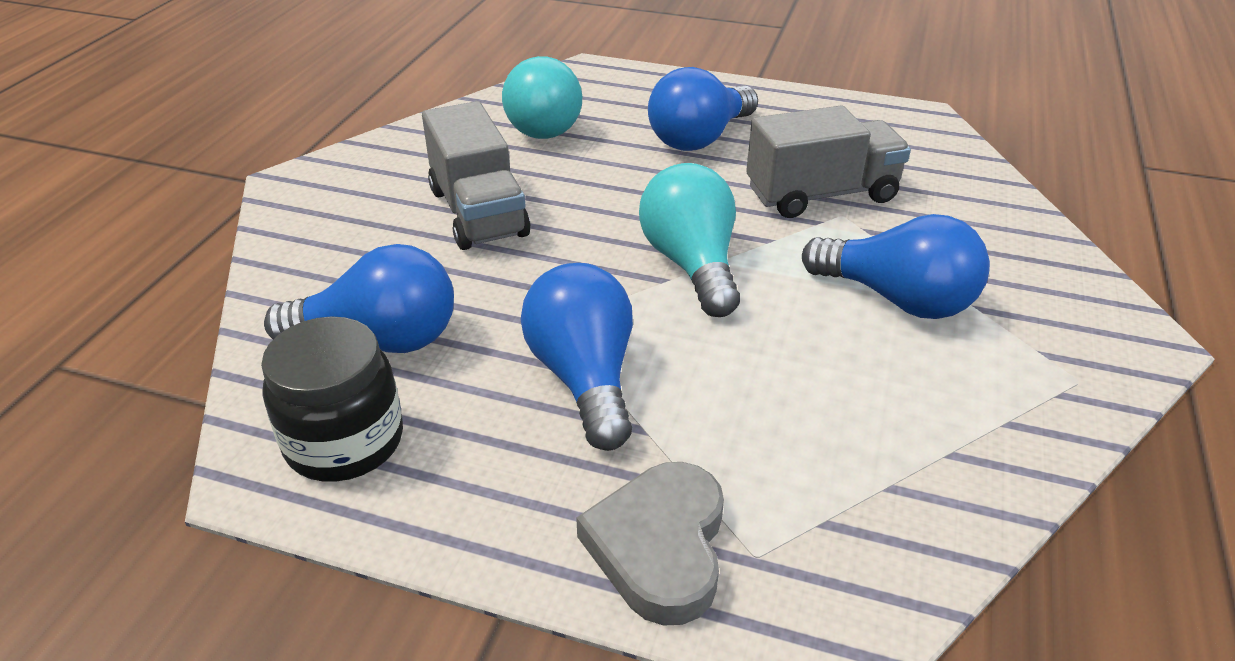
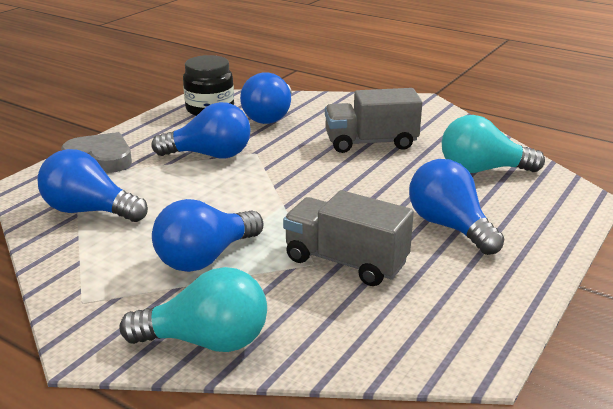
camera: 105 degrees right, 10 degrees down
(692, 264) = (284, 196): turquoise light bulb -> turquoise light bulb (206, 341)
(821, 194) = (345, 261): grey truck -> grey truck turned 120 degrees clockwise
(869, 471) = (89, 211): none -> blue light bulb

